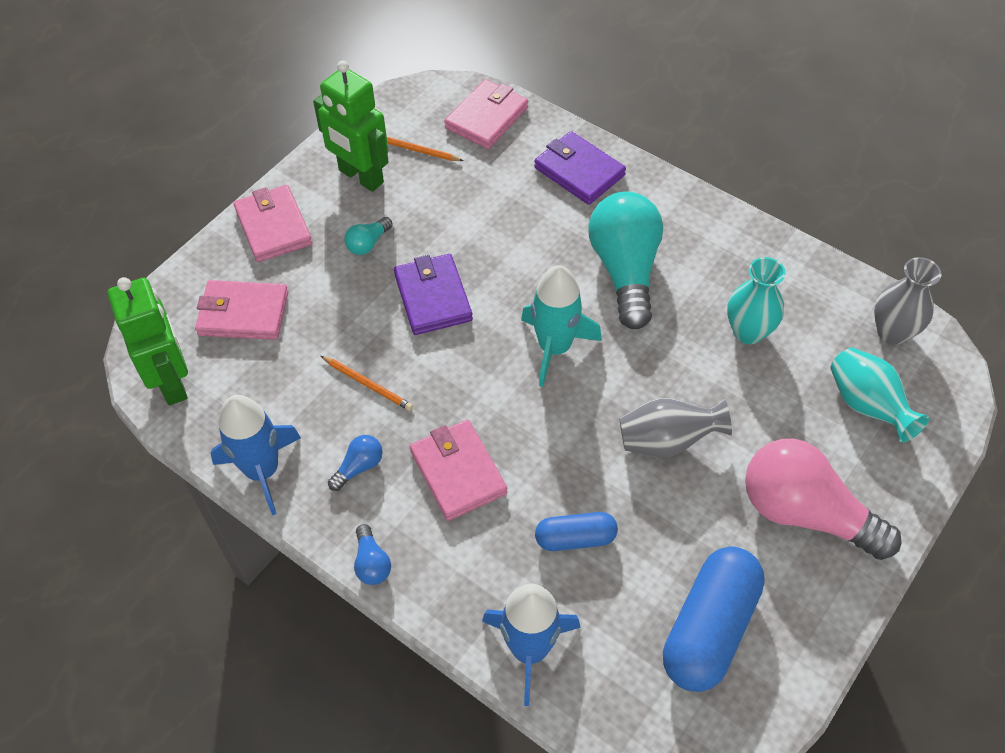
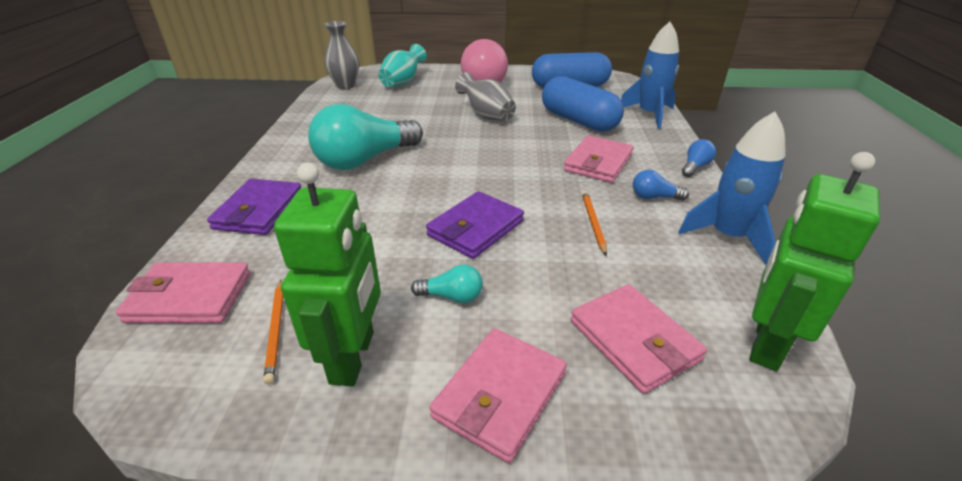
camera: 125 degrees left, 20 degrees down
(554, 347) = (462, 163): turquoise rocket -> none
(575, 538) = (578, 121): blue capsule -> blue capsule, size x1.79
(748, 331) = (382, 114): turquoise vase -> none

